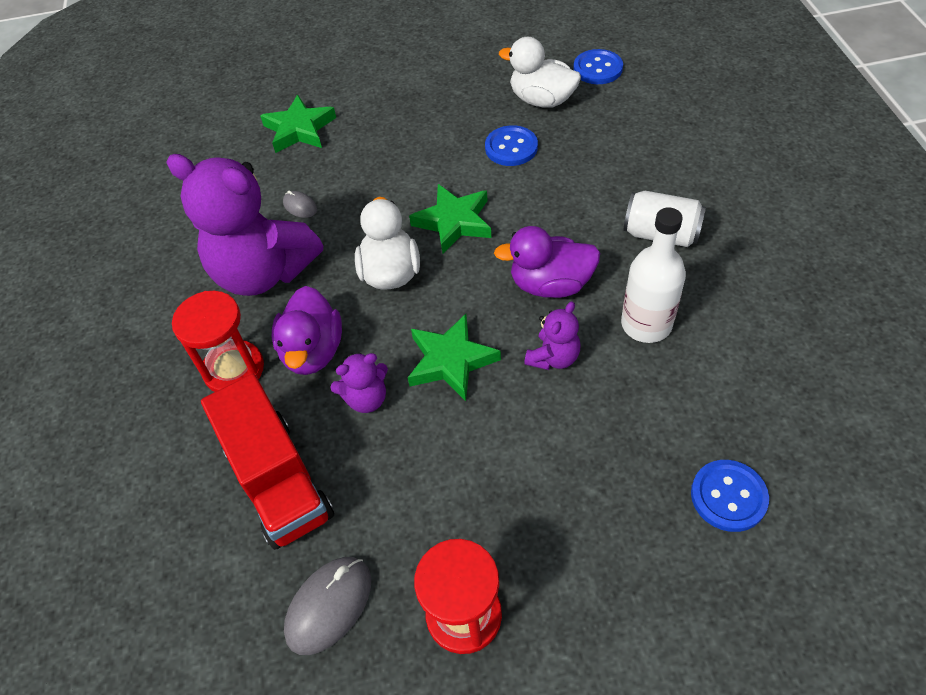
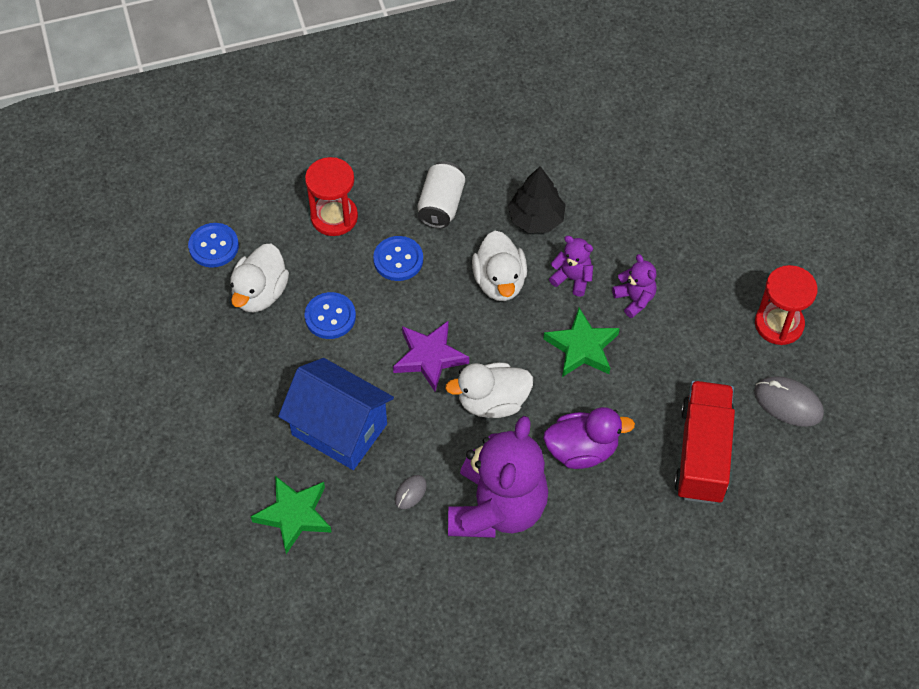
camera: 100 degrees left, 5 degrees up
(234, 369) = (606, 509): red hourglass -> red hourglass (334, 217)
(278, 480) = (702, 453): red truck -> red truck turned 45 degrees counterclockwise
(366, 398) = (623, 403): purple teddy bear -> purple teddy bear (634, 299)
(381, 156) = (339, 429): none -> blue house
(454, 222) = (429, 357): green star -> purple star
(550, 284) = (499, 282): purple duck -> white duck
(646, 324) = (536, 219): white bottle -> black tree
(728, 496) = (674, 180): blue button -> blue button (398, 260)

